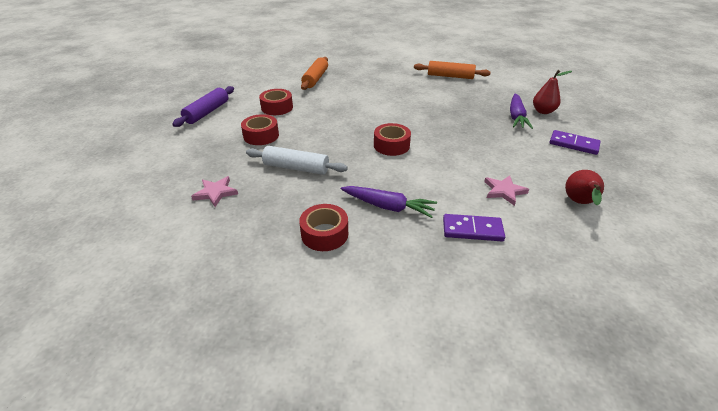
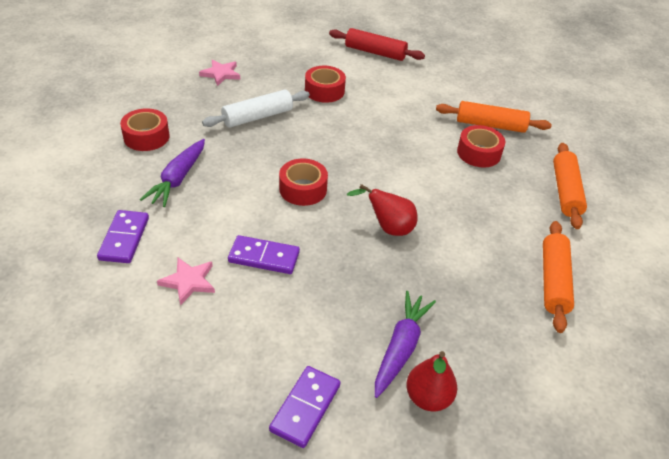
camera: 85 degrees right, 5 degrees up
(207, 112) = (375, 52): purple rolling pin -> red rolling pin
(277, 107) = (394, 97): red tape -> red tape (478, 153)
(296, 168) = (258, 117): white rolling pin -> white rolling pin turned 45 degrees clockwise
(379, 66) = (565, 191): none -> orange rolling pin
(466, 160) = (264, 257): none -> purple domino
(516, 116) = (400, 347): purple carrot -> purple carrot turned 105 degrees clockwise
(579, 203) = (147, 358): red pear -> red pear (388, 228)

